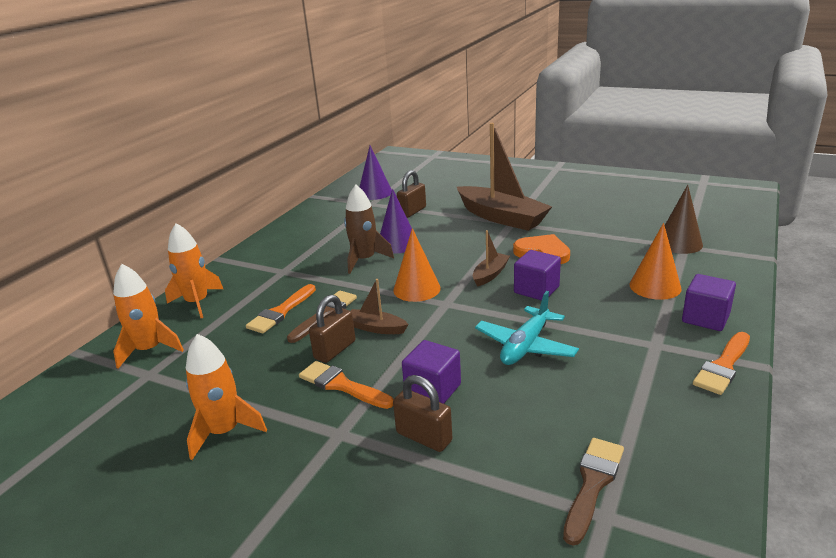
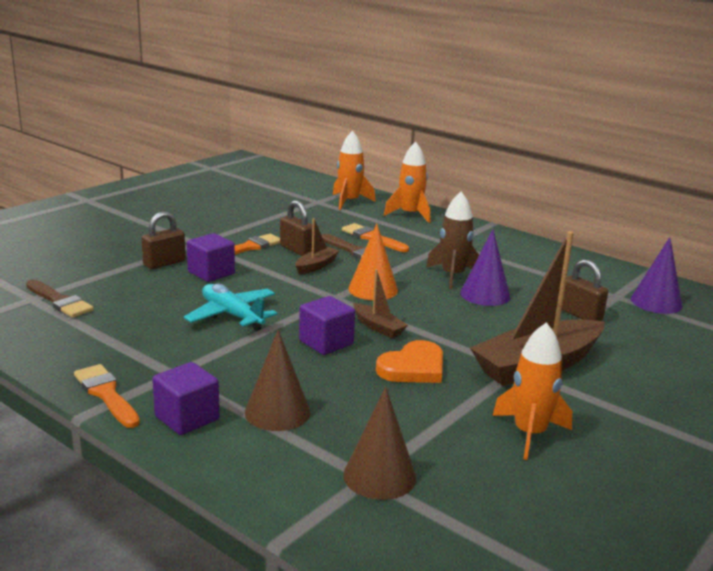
camera: 100 degrees right, 5 degrees down
(224, 432) = (233, 217): orange rocket -> orange rocket (529, 433)
(655, 286) = (277, 412): orange cone -> brown cone

